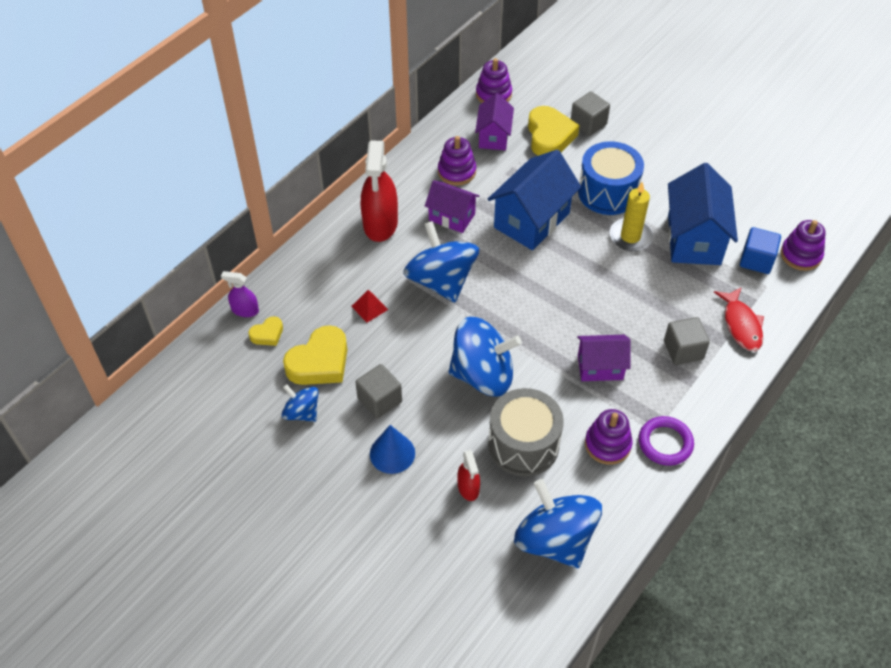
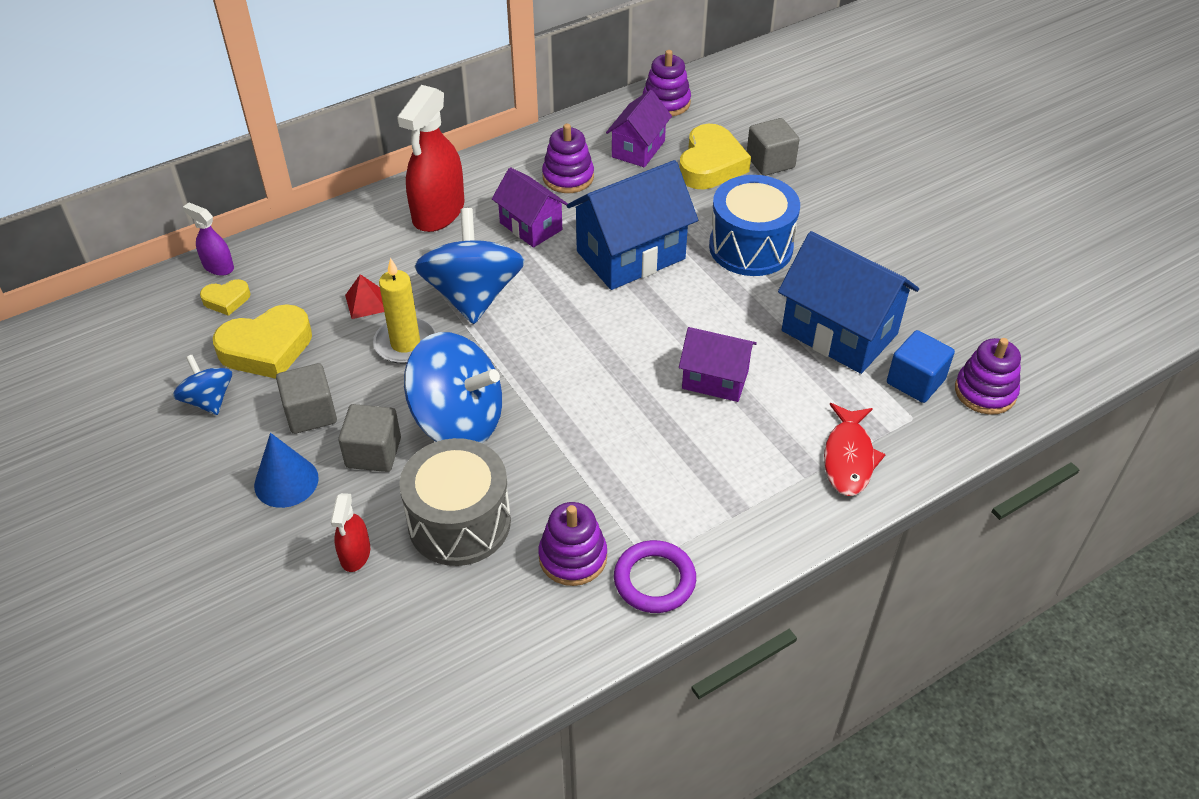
camera: 20 degrees right, 5 degrees down
(555, 540) = (428, 658): blue spinning top -> none
(600, 367) = (619, 456): purple house -> purple house (715, 380)
(630, 236) = (752, 307): yellow candle -> yellow candle (405, 343)
(683, 350) = (747, 467): grey cube -> grey cube (373, 453)
(694, 239) = (839, 332): blue house -> blue house turned 75 degrees counterclockwise

